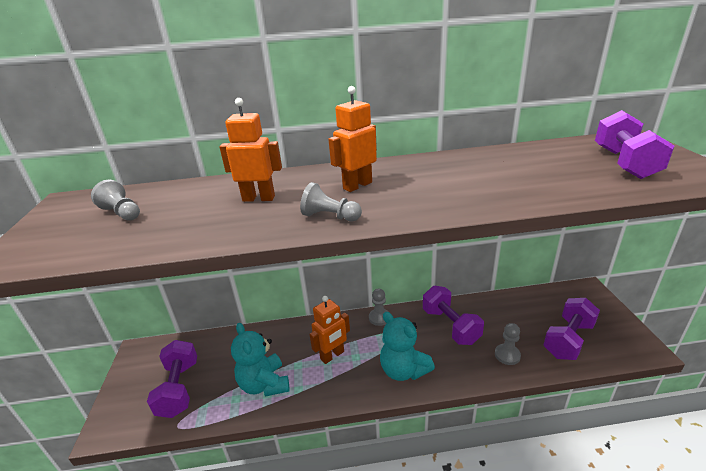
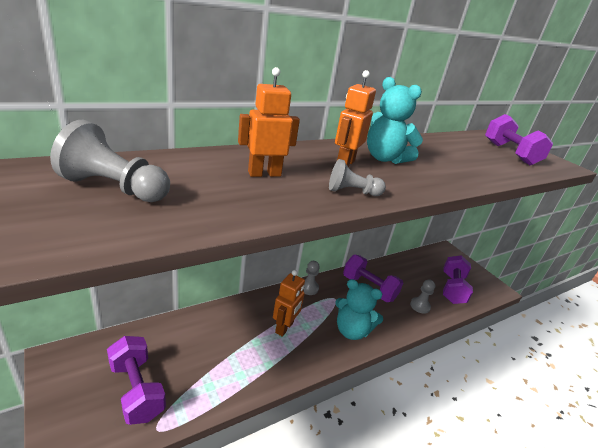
camera: 30 degrees left, 0 degrees up
(122, 213) = (114, 188): grey pawn -> grey pawn, size x1.61
(264, 384) = (232, 366): turquoise teddy bear -> turquoise teddy bear (384, 158)

